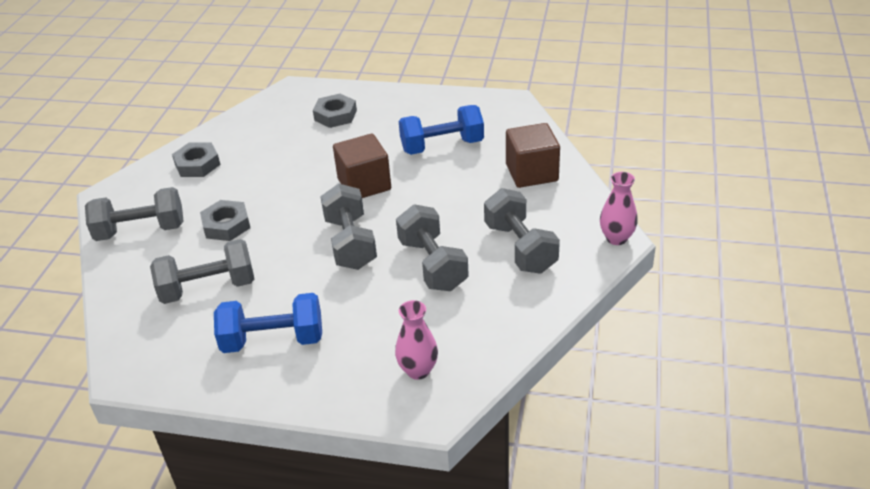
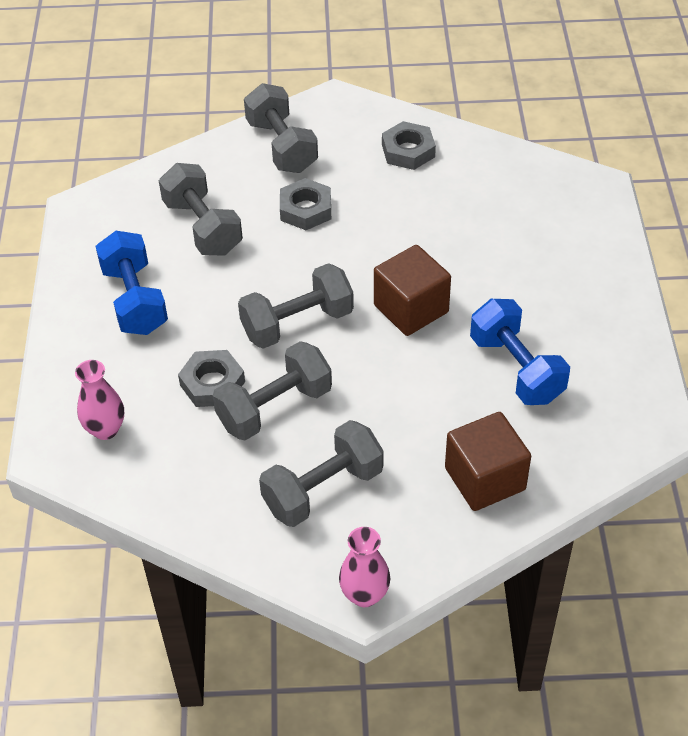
camera: 75 degrees right, 10 degrees up
(335, 115) = (550, 244): grey nut -> grey nut (212, 383)

